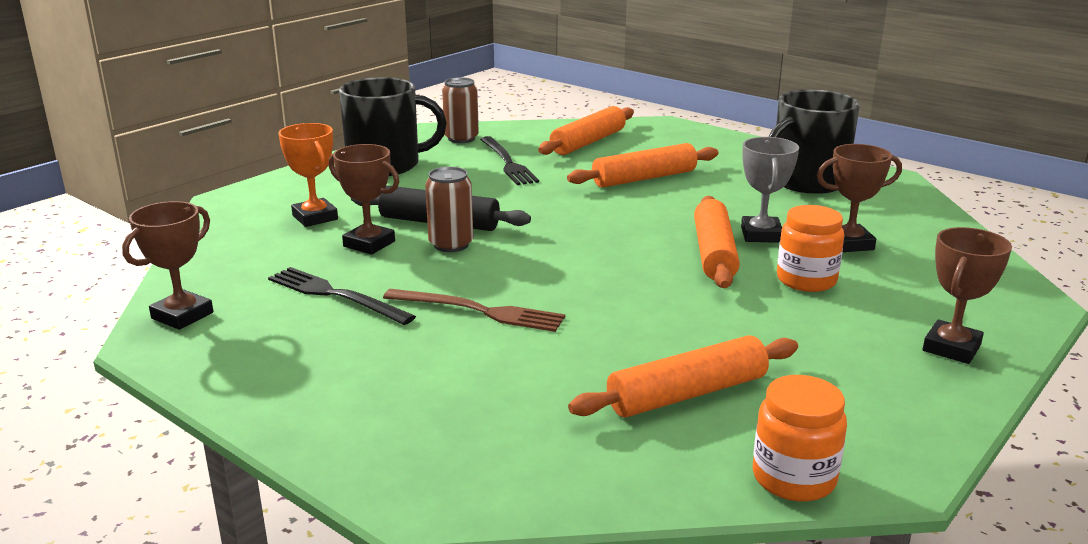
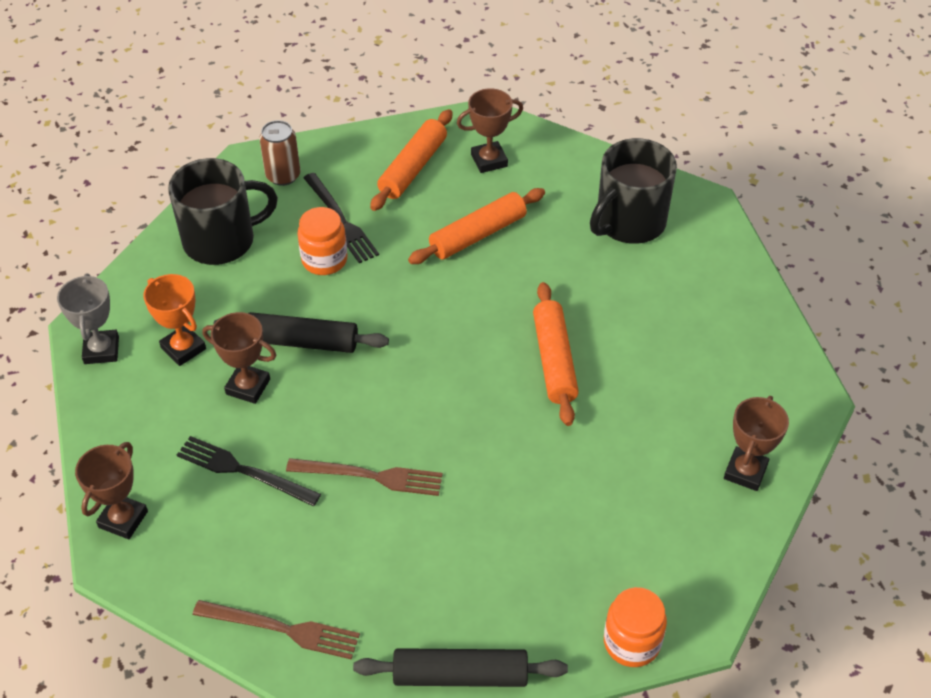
camera: 10 degrees left, 25 degrees up
(319, 416) = (282, 629): none -> brown fork
(451, 244) = (322, 377): brown can -> none
(541, 482) = (460, 675): none -> black rolling pin
(687, 394) = (550, 560): orange rolling pin -> none
(761, 235) = (592, 323): grey trophy -> grey trophy (101, 350)
(806, 280) = (633, 391): orange jar -> orange jar (324, 260)
(849, 243) = (668, 328): brown trophy -> brown trophy (489, 160)

